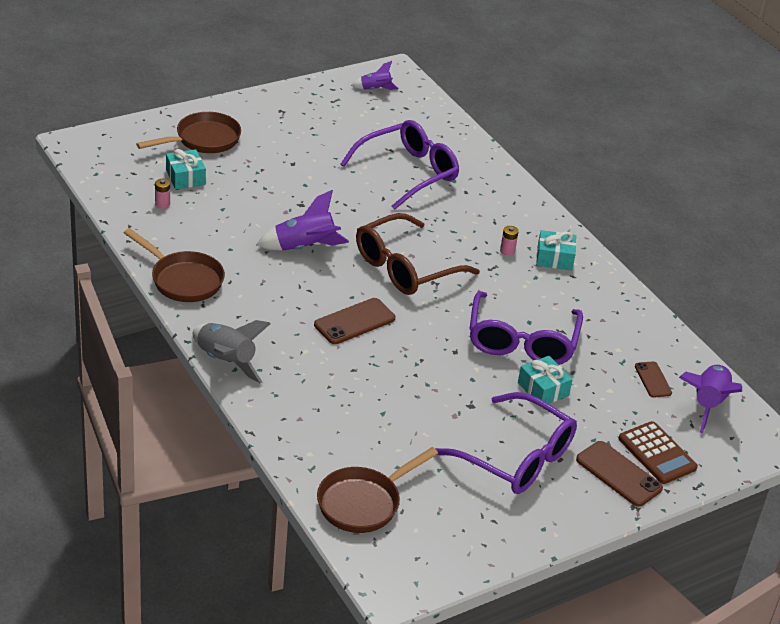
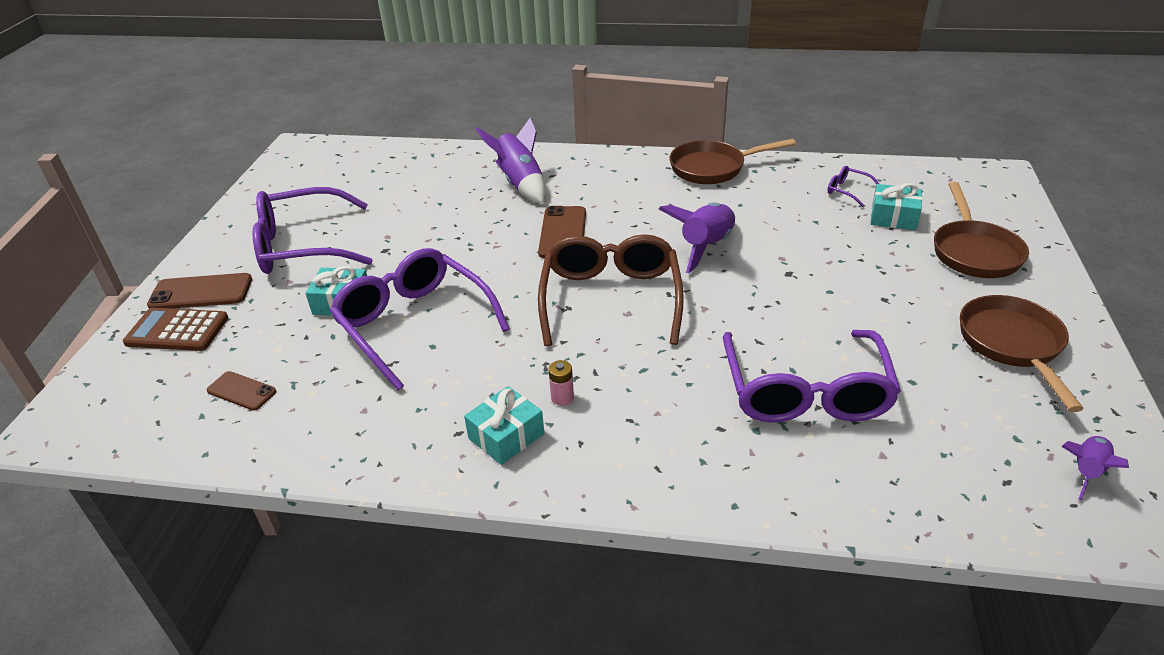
camera: 135 degrees right, 0 degrees up
(162, 204) = (848, 191): pink battery -> purple glasses
(226, 361) = (585, 156): grey rocket -> none
(363, 503) = (373, 162): brown pan -> brown pan (1012, 345)
(707, 404) = (156, 413): purple rocket -> purple rocket (520, 183)

